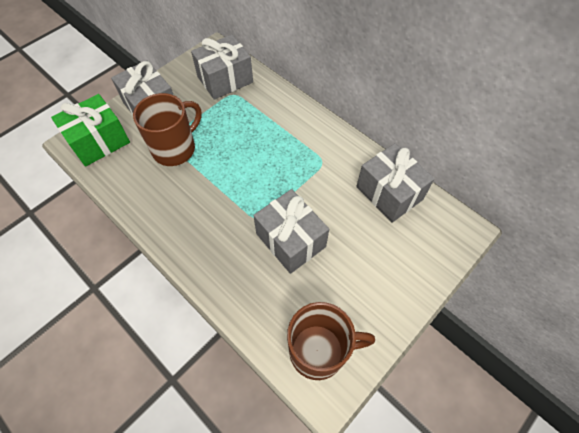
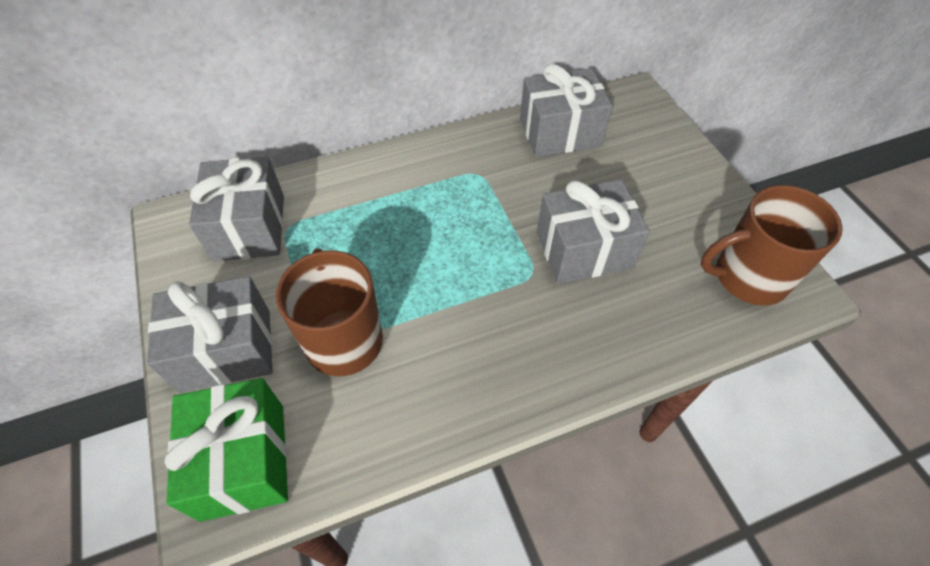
camera: 65 degrees left, 5 degrees down
(319, 351) = (748, 277): brown mug -> brown mug turned 120 degrees counterclockwise

